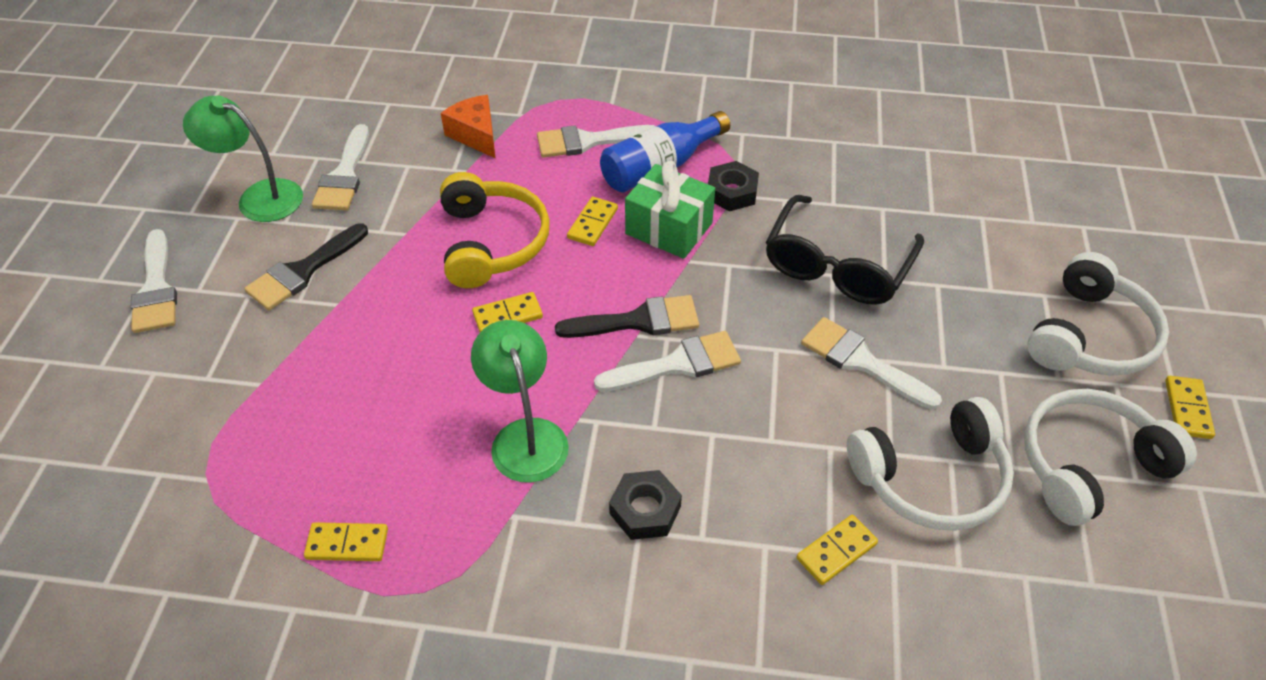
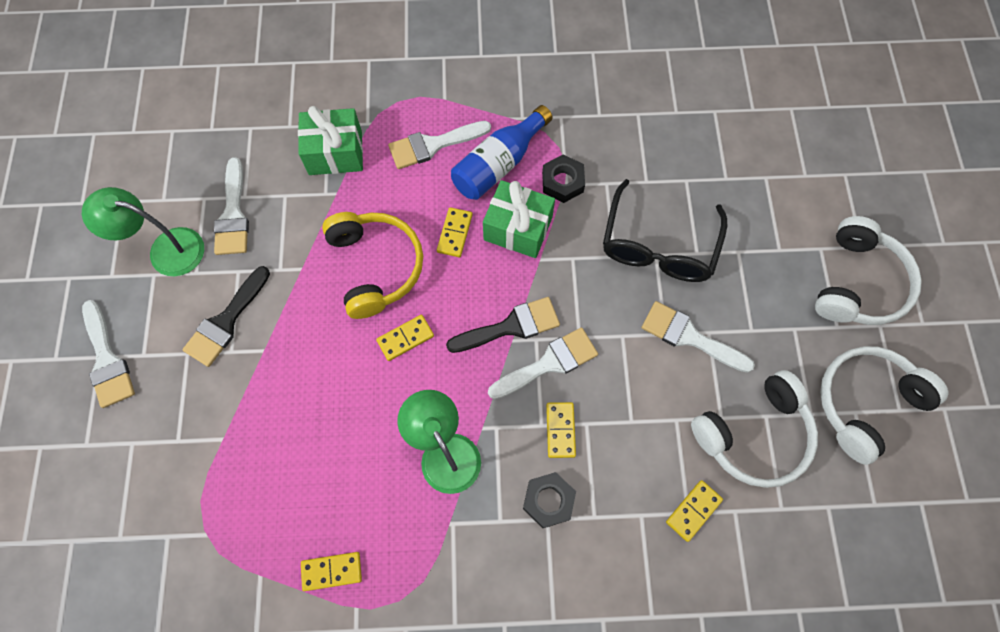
camera: 10 degrees left, 20 degrees up
(475, 135) = (335, 153): orange cheese -> green gift
(1187, 409) = (933, 340): yellow domino -> yellow domino (560, 430)

